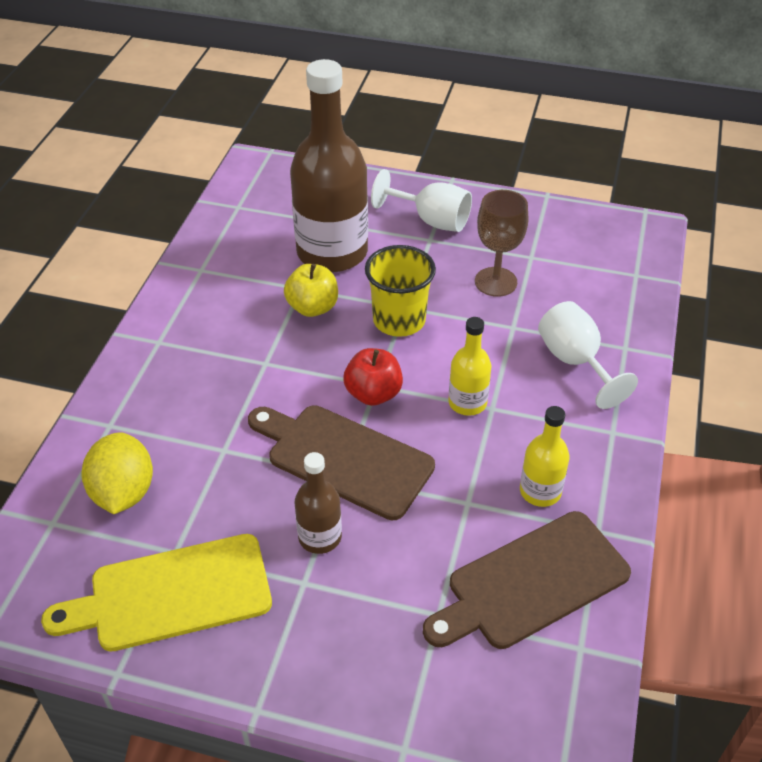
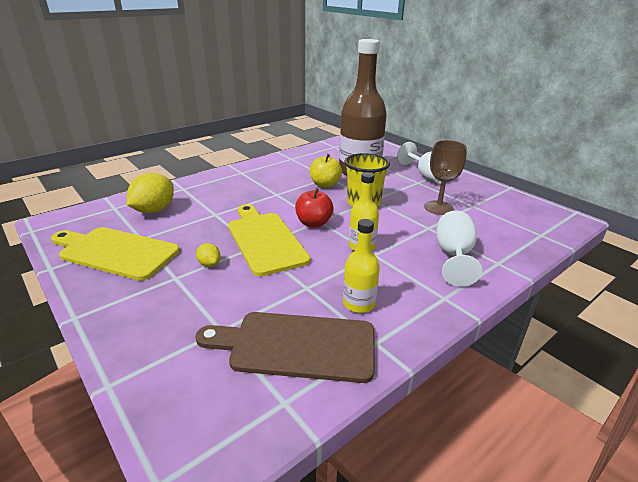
camera: 35 degrees right, 15 degrees down
(320, 537) = (209, 264): brown bottle -> yellow lemon
(344, 459) = (264, 240): brown cutting board -> yellow cutting board

